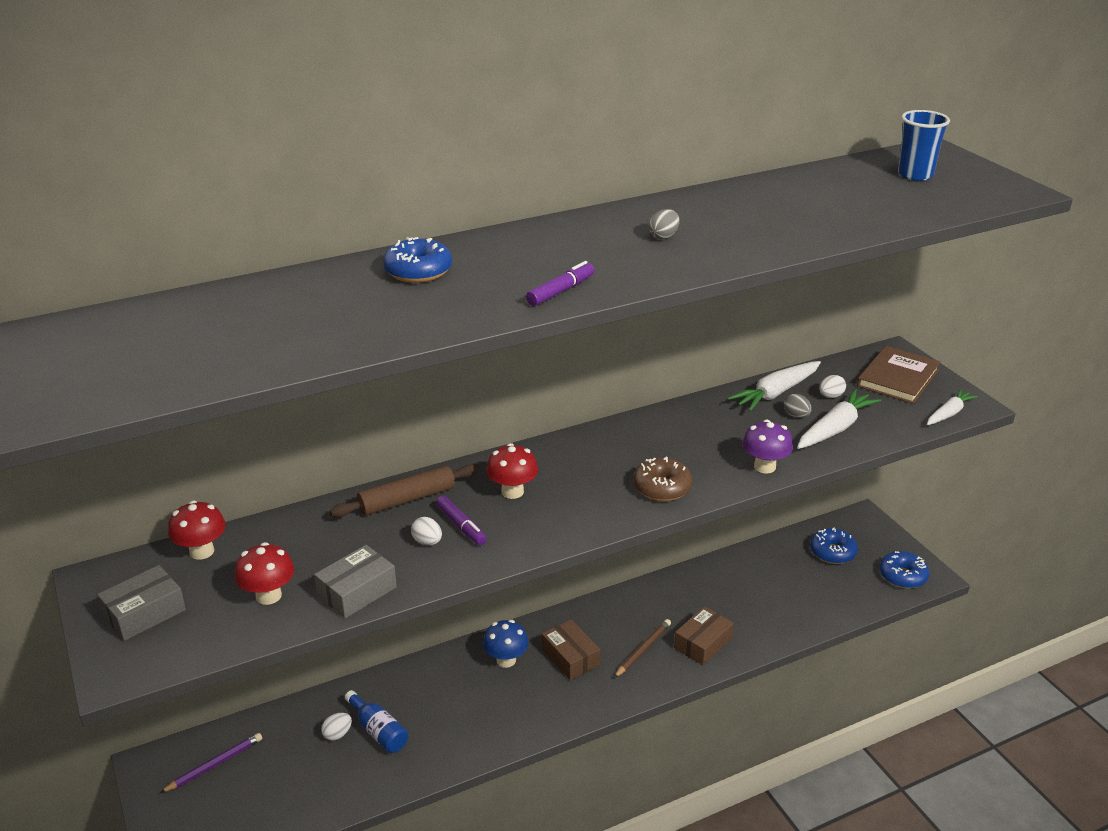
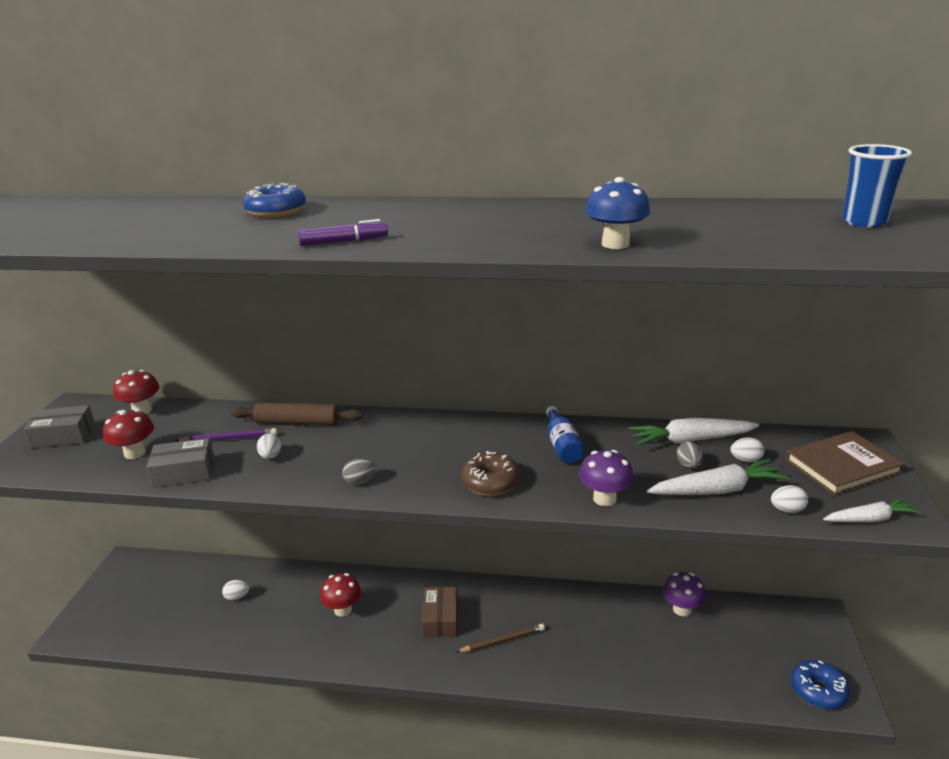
camera: 35 degrees right, 5 degrees down
(215, 764) = (154, 580): purple pencil -> purple pencil (229, 439)
(378, 731) = (262, 608): blue bottle -> blue bottle (562, 445)
(461, 526) = (306, 454): purple marker -> none
(506, 660) = (393, 598): blue mushroom -> blue mushroom (615, 244)
(512, 492) = (373, 443): red mushroom -> red mushroom (343, 610)
(663, 236) = (505, 224): grey egg -> grey egg (360, 481)
(702, 643) = (558, 660): brown box -> none
(763, 557) = (682, 609): none -> purple mushroom
(832, 552) = (758, 634): blue donut -> none
(894, 426) = (787, 510): none -> white egg

